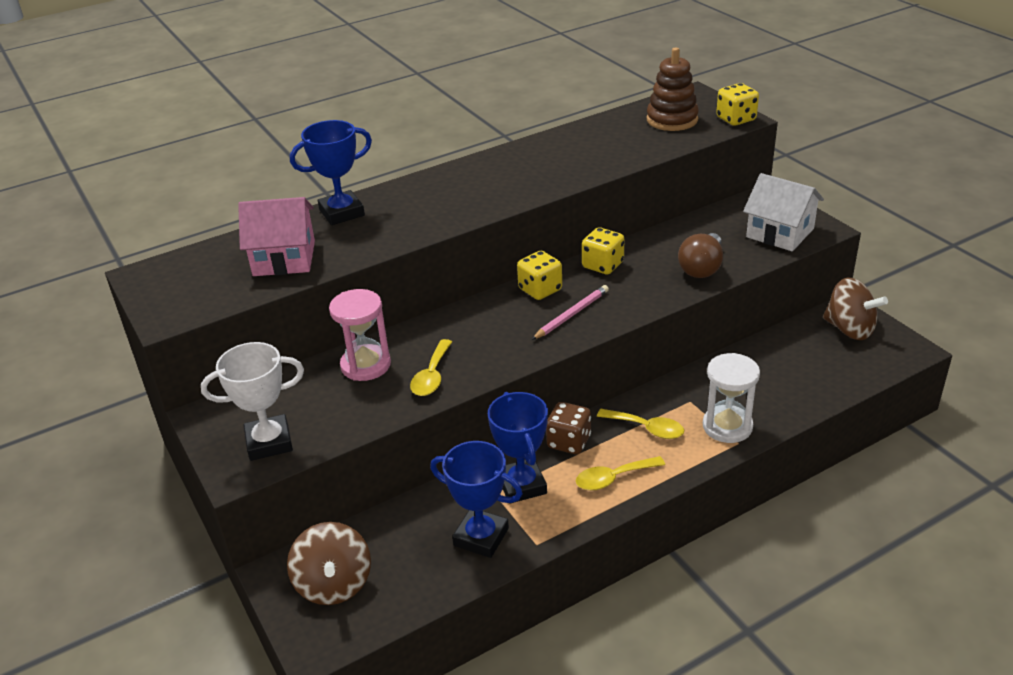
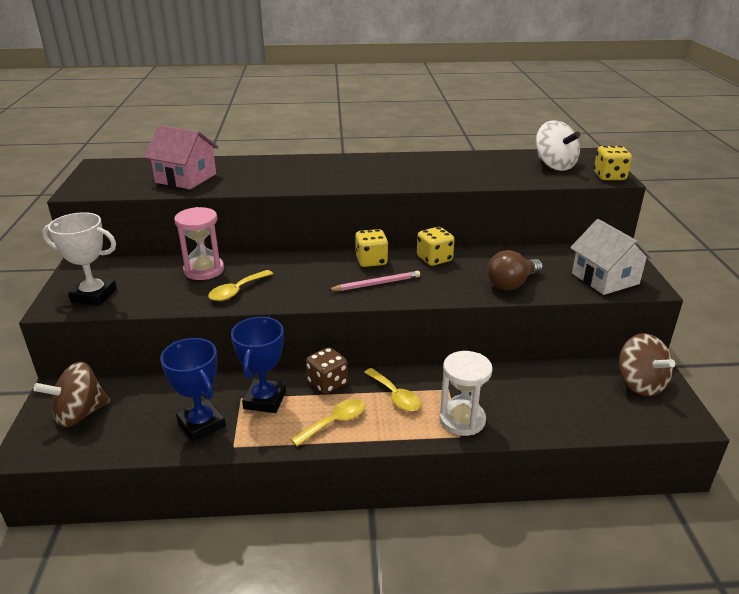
camera: 25 degrees right, 5 degrees down
(334, 584) = (80, 414): brown spinning top -> brown spinning top turned 45 degrees clockwise
(342, 213) = (253, 163): blue trophy -> none
(613, 478) = (334, 422): yellow spoon -> yellow spoon turned 135 degrees clockwise
(672, 120) = (554, 165): brown stacking toy -> white spinning top

